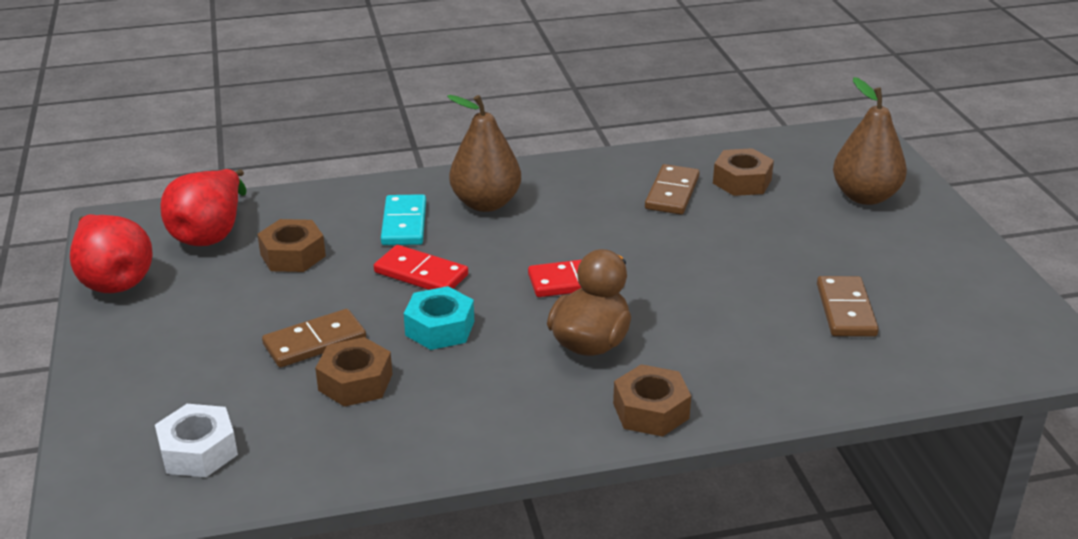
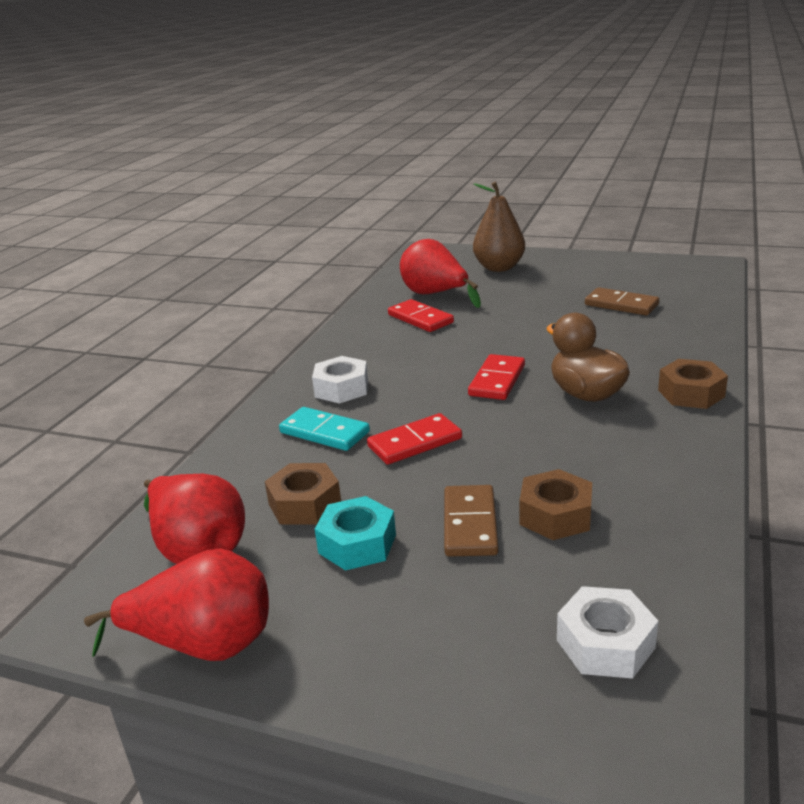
camera: 55 degrees left, 5 degrees down
(440, 328) = (508, 453): turquoise nut -> turquoise nut (357, 544)
(486, 203) = (341, 389): brown pear -> white nut
(672, 193) = (420, 319): brown domino -> red domino
(742, 181) = (435, 295): brown nut -> red pear

